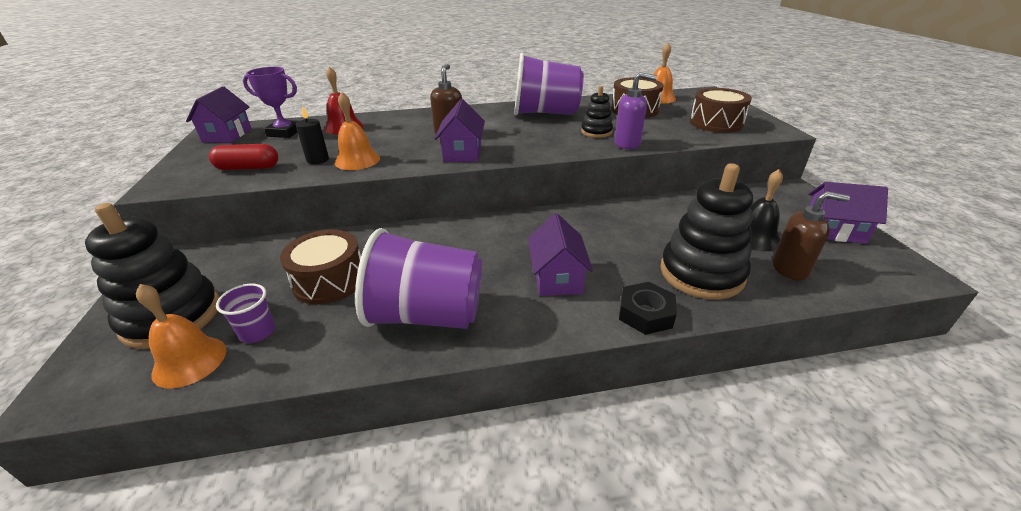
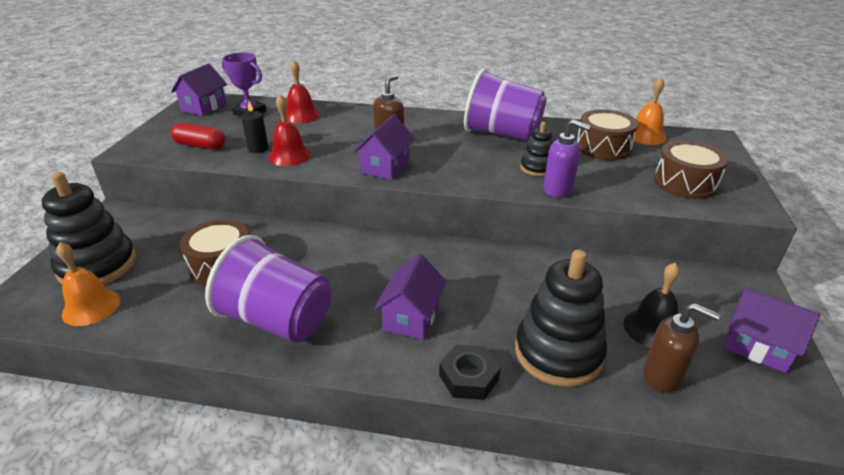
camera: 20 degrees right, 0 degrees up
(257, 332) = (147, 296): purple cup -> none
(357, 160) = (289, 156): orange bell -> red bell

